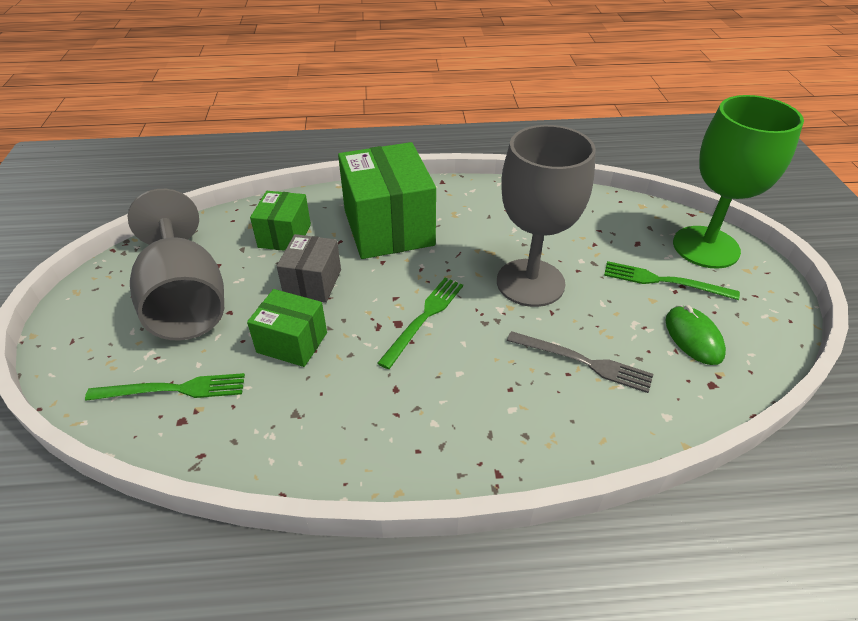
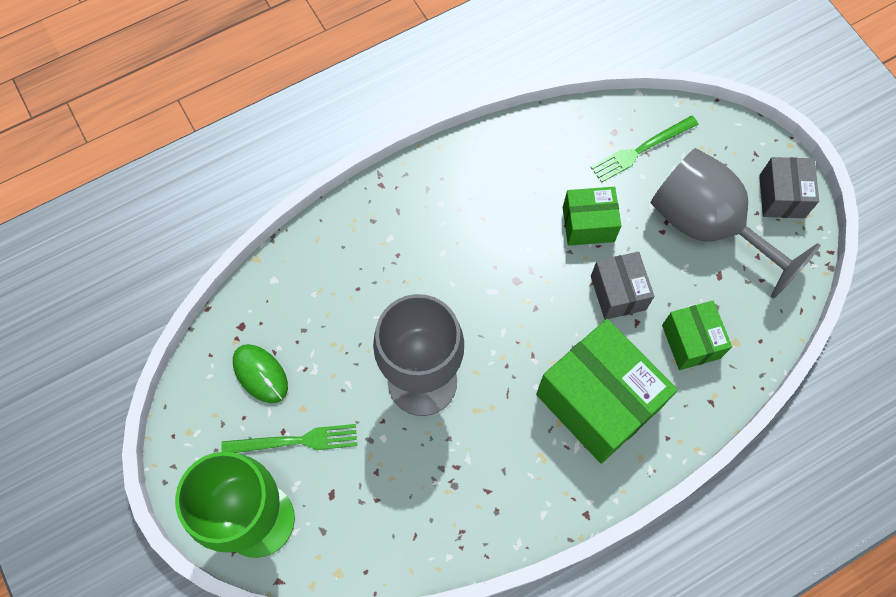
camera: 155 degrees right, 25 degrees up
(97, 298) = (781, 196): none -> grey box
(424, 318) = (497, 295): green fork -> none
(583, 362) = (348, 305): grey fork -> none

